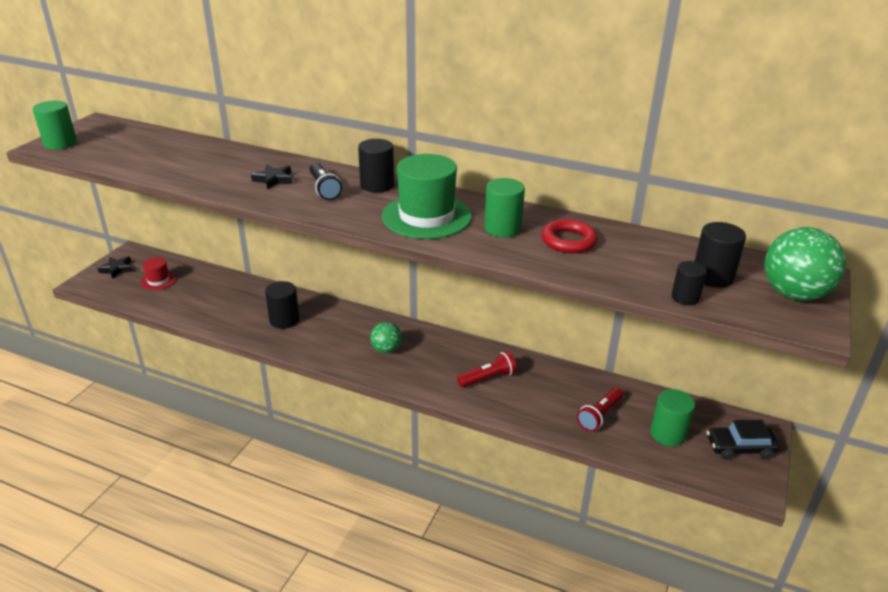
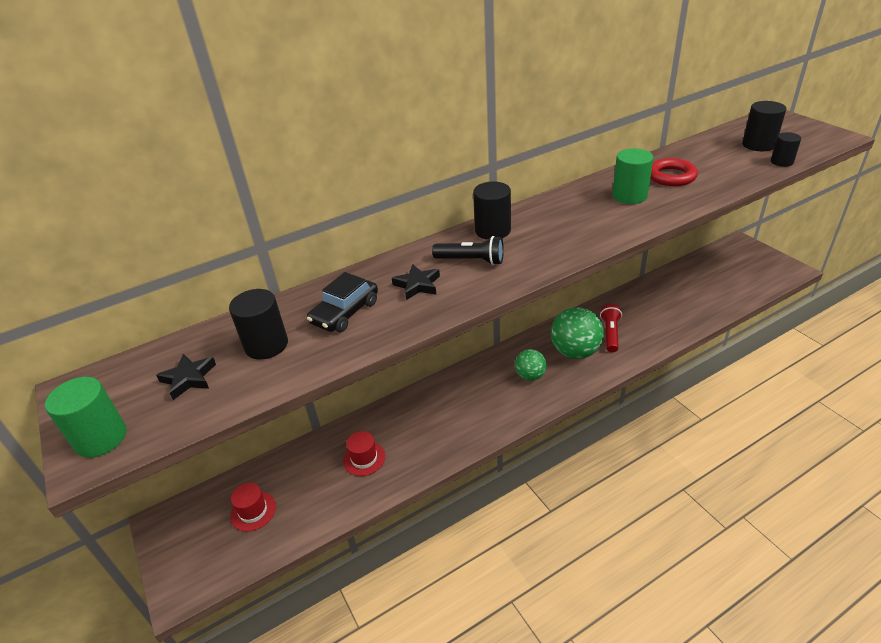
camera: 50 degrees left, 5 degrees up
(117, 269) = (184, 547): black star -> black star (189, 378)
(233, 304) = (364, 458): none -> red hat
(284, 320) = (427, 428): black cylinder -> black cylinder (266, 345)
(426, 216) = (579, 223): green hat -> none
(600, 415) = (689, 300): red flashlight -> none
(668, 434) = (724, 280): green cylinder -> none
(740, 448) = (753, 259): black car -> black car (345, 312)
(794, 294) = (796, 129): green ball -> green ball (575, 352)

